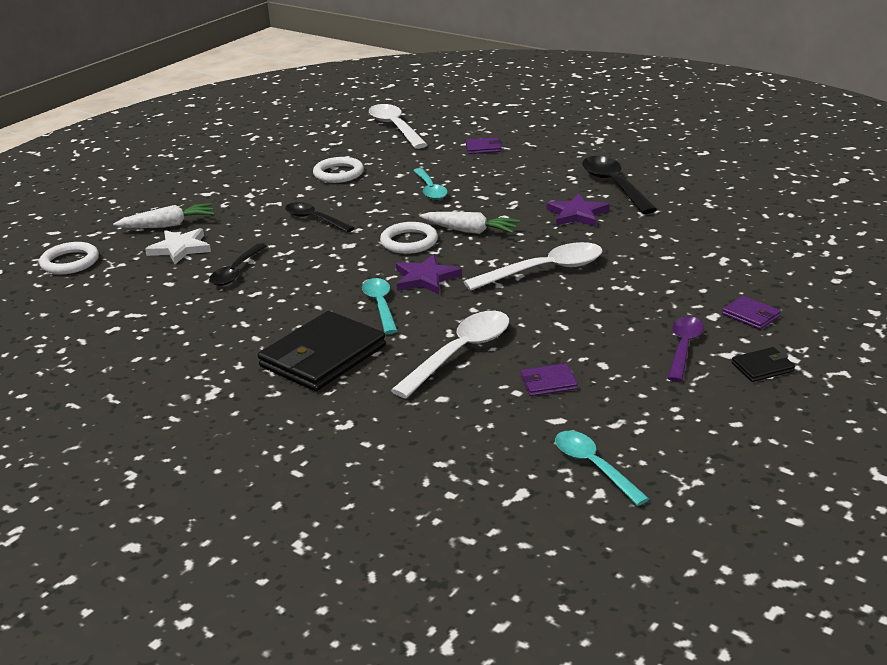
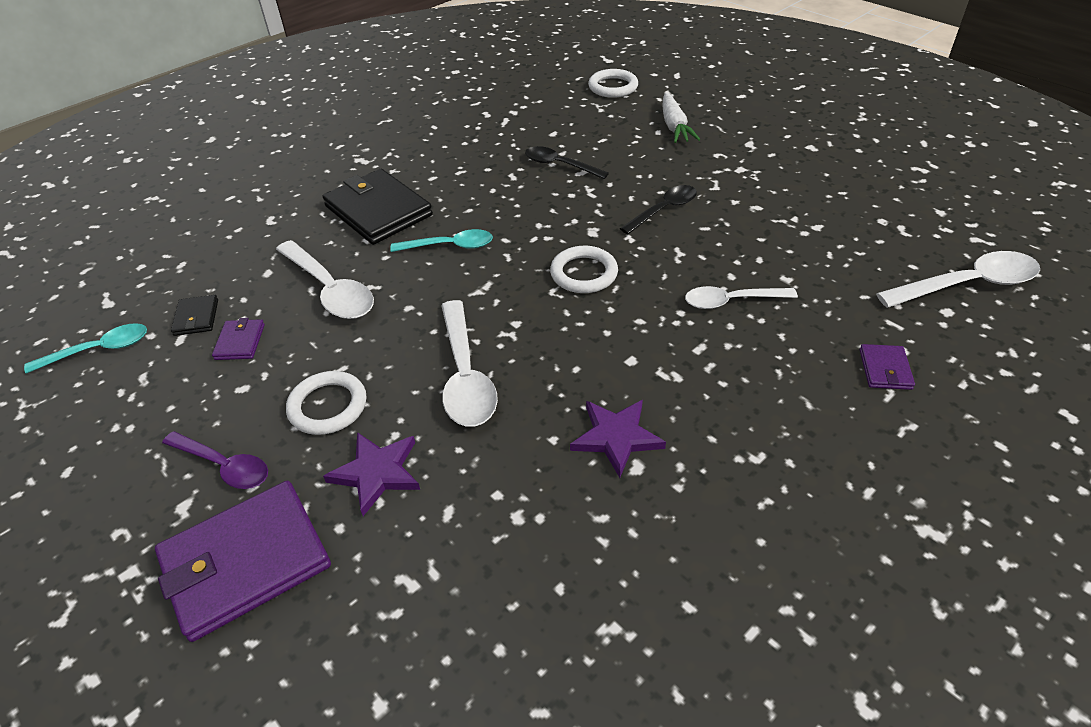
camera: 100 degrees right, 15 degrees up
(180, 248) = (620, 135): white star -> none
(338, 173) = (794, 229): white ring -> white ring (328, 406)
(426, 278) = (491, 279): purple star -> purple star (376, 473)
(430, 189) = (732, 301): turquoise spoon -> white spoon
(469, 231) = (596, 324): white carrot -> none
(614, 186) = (712, 506): black spoon -> none
(751, 315) = (246, 562): purple wallet -> purple wallet, size x2.20
(762, 367) = (134, 532): black wallet -> black wallet (196, 317)

